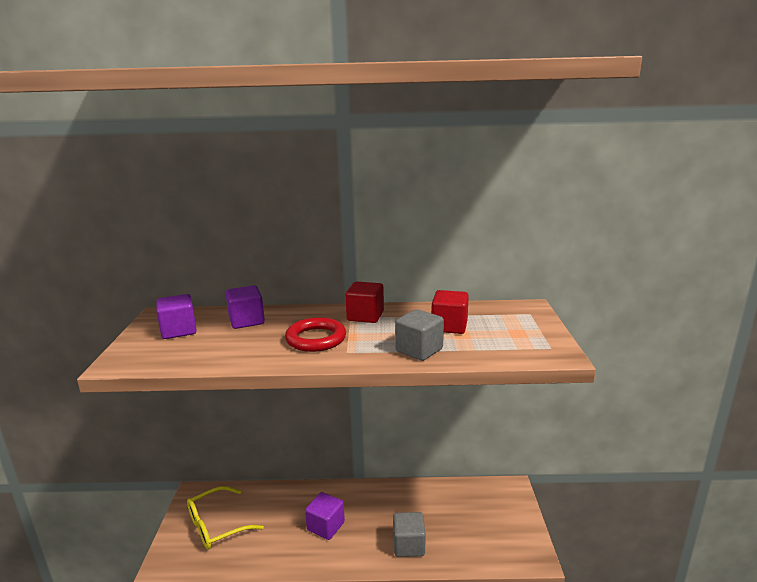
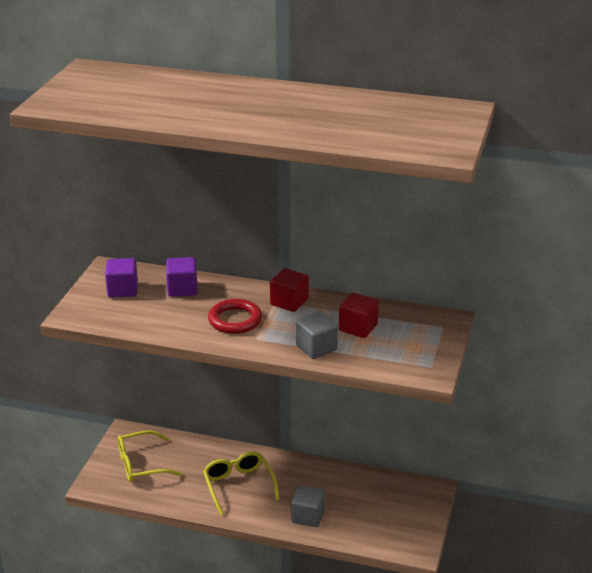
camera: 15 degrees right, 10 degrees up
(326, 526) = (238, 485): purple cube -> yellow glasses

